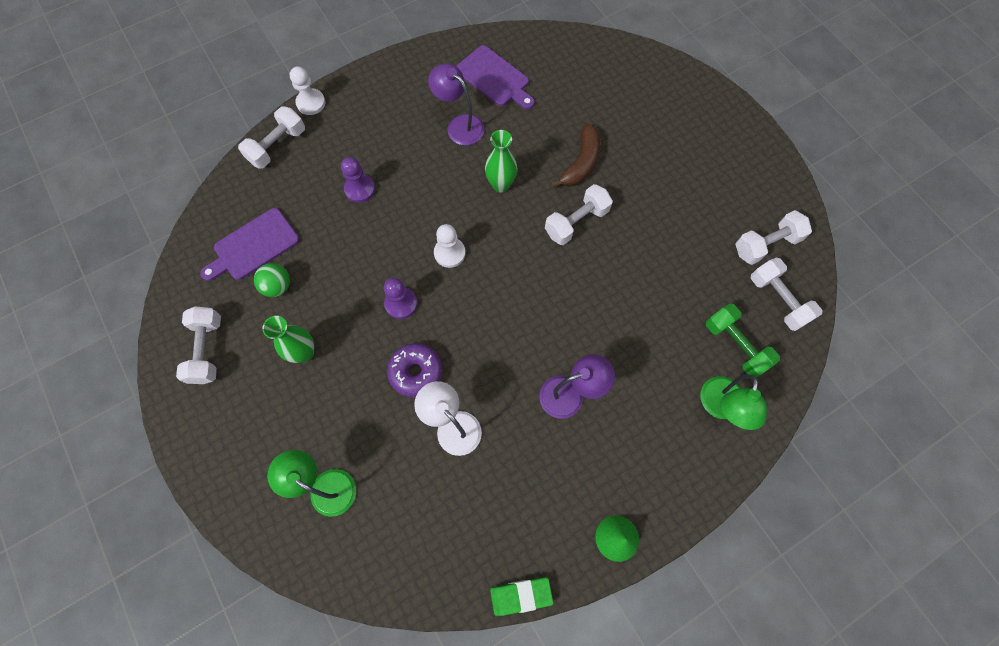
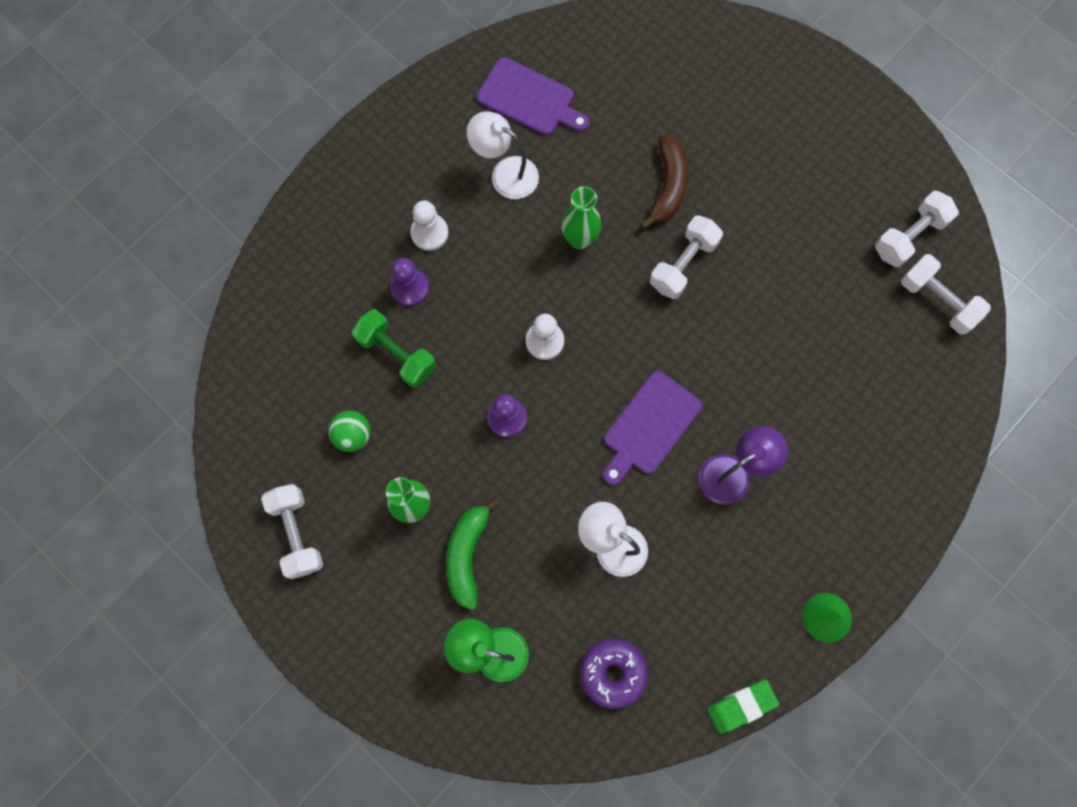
camera: 15 degrees left, 5 degrees up
(253, 246) = (305, 393): purple cutting board -> purple cutting board (649, 426)
(277, 146) = (287, 257): white dumbbell -> none
(311, 103) = (309, 189): white pawn -> white pawn (429, 233)
(333, 402) = (467, 555): none -> green banana
(416, 372) = (550, 494): purple donut -> purple donut (612, 673)
(459, 125) = (505, 173): purple lamp -> white lamp
(720, 407) = (902, 443): green lamp -> none
(735, 345) = (902, 367): green dumbbell -> green dumbbell (397, 354)

